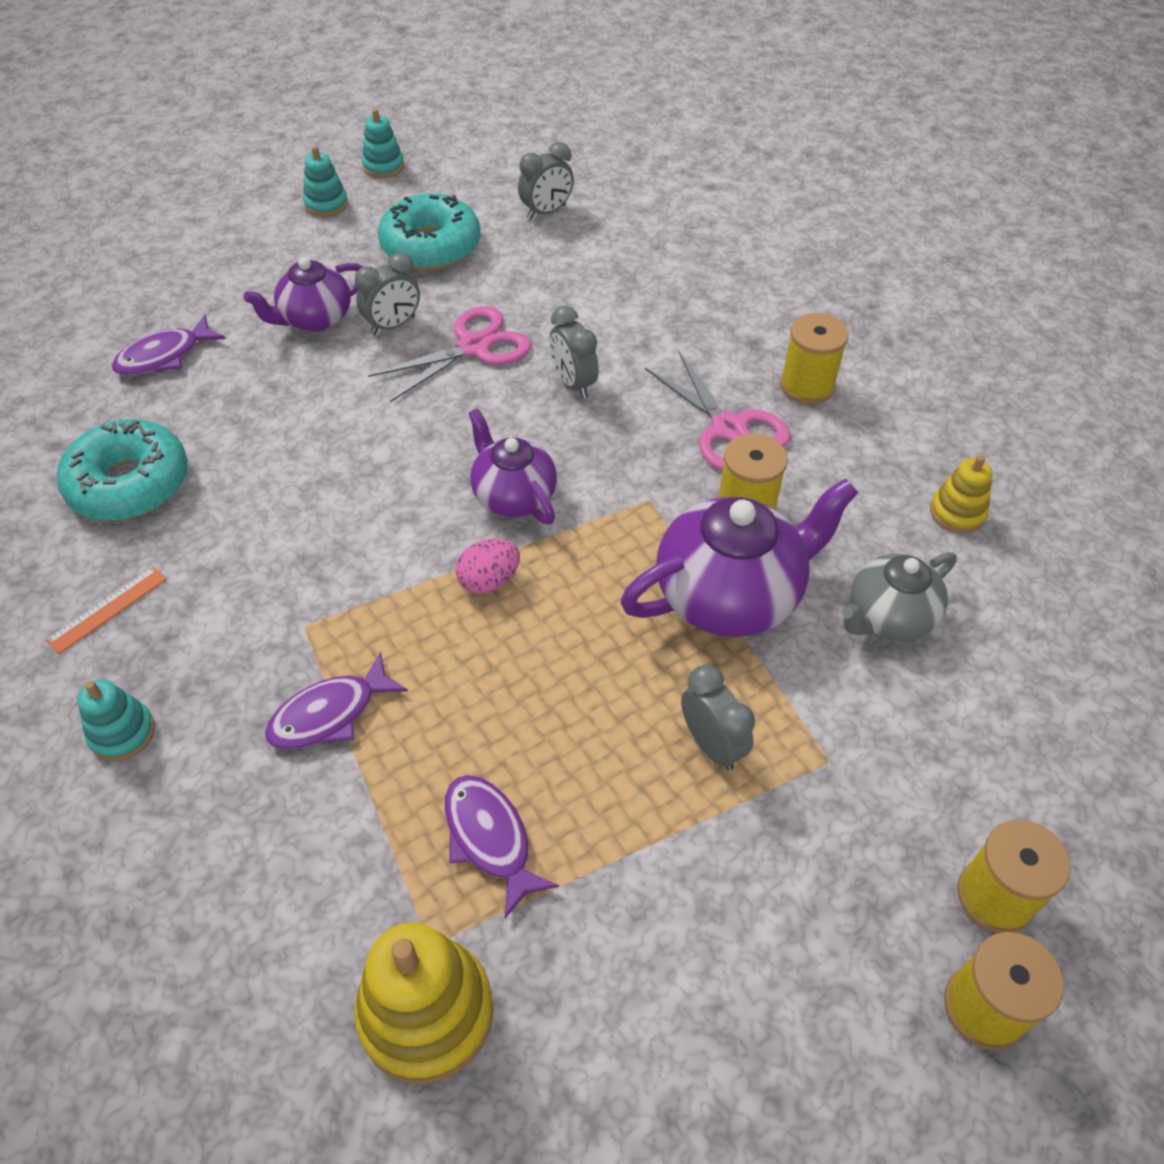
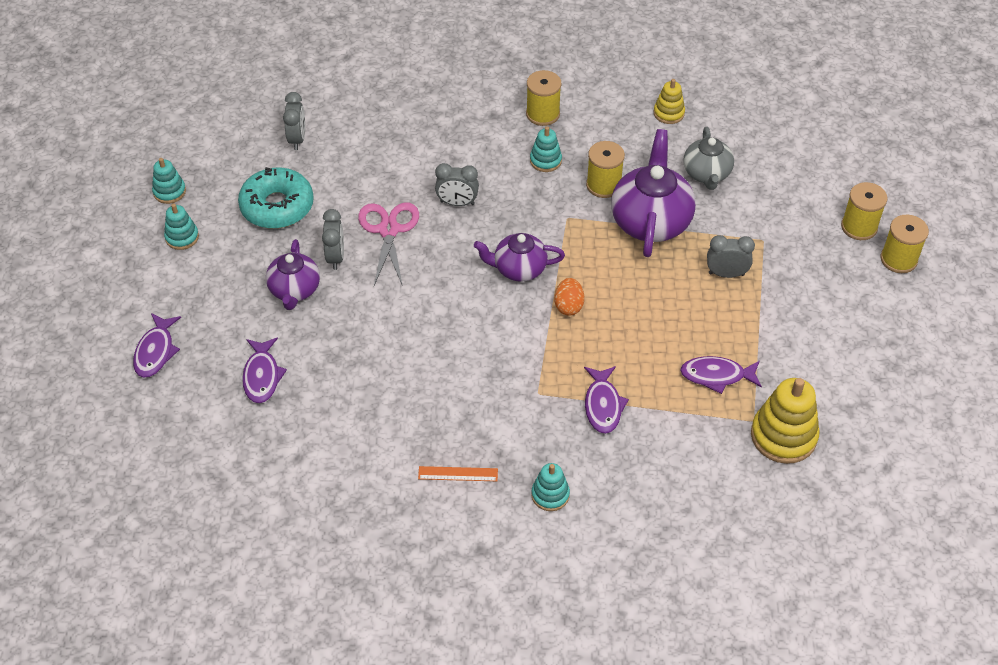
camera: 55 degrees left, 0 degrees up
(107, 609) = (458, 474): orange ruler -> orange ruler turned 75 degrees counterclockwise
(129, 483) = (365, 432): turquoise donut -> none
(148, 263) = (156, 351): none -> purple fish
(489, 581) = (568, 306): pink egg -> orange egg
(728, 428) = (545, 160): pink scissors -> turquoise stacking toy

